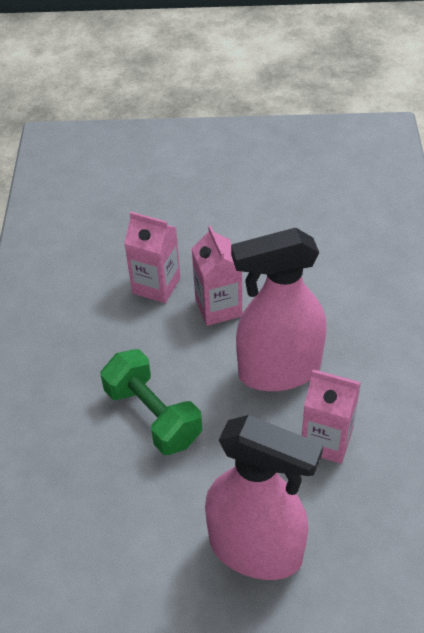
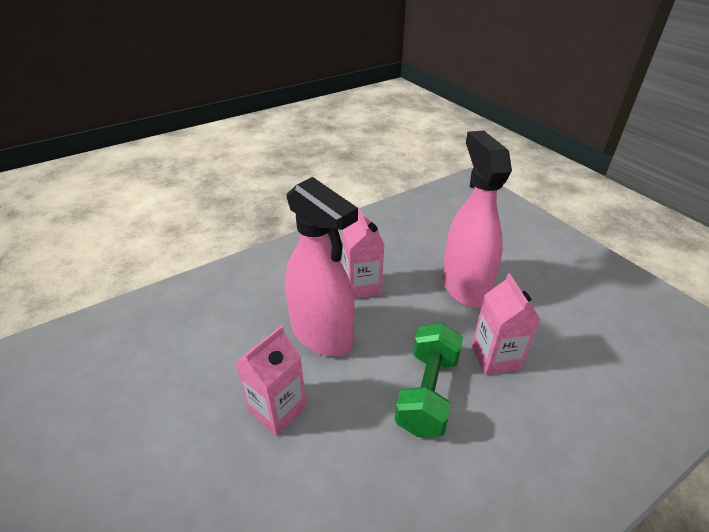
camera: 125 degrees left, 10 degrees down
(156, 285) = (277, 487): pink carton -> pink carton (495, 357)

